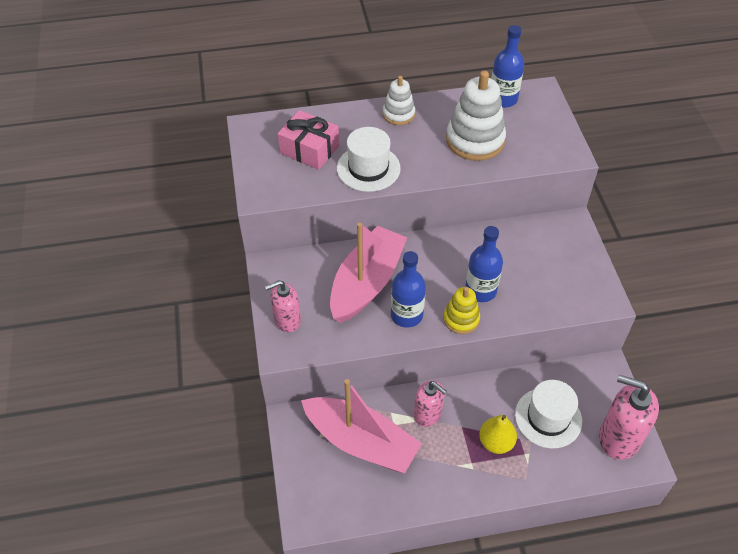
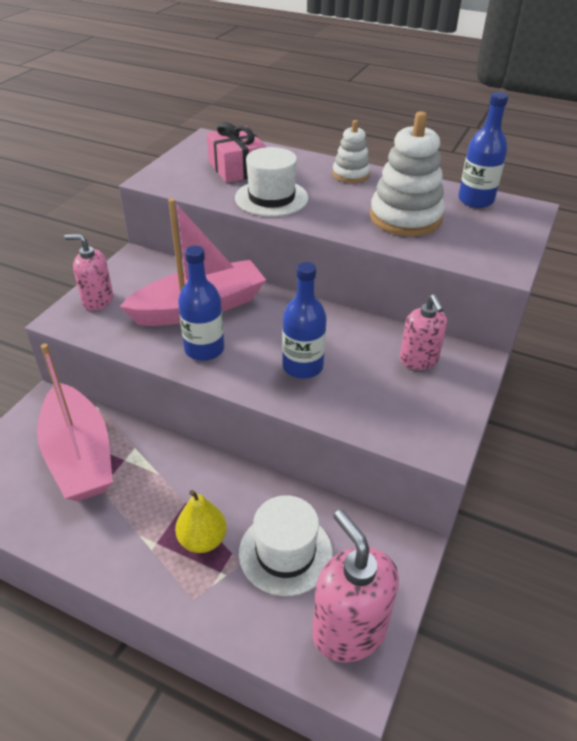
camera: 35 degrees right, 10 degrees down
(428, 414) = (166, 470): pink soap dispenser -> pink soap dispenser (419, 360)
(461, 319) = (253, 380): yellow stacking toy -> none

